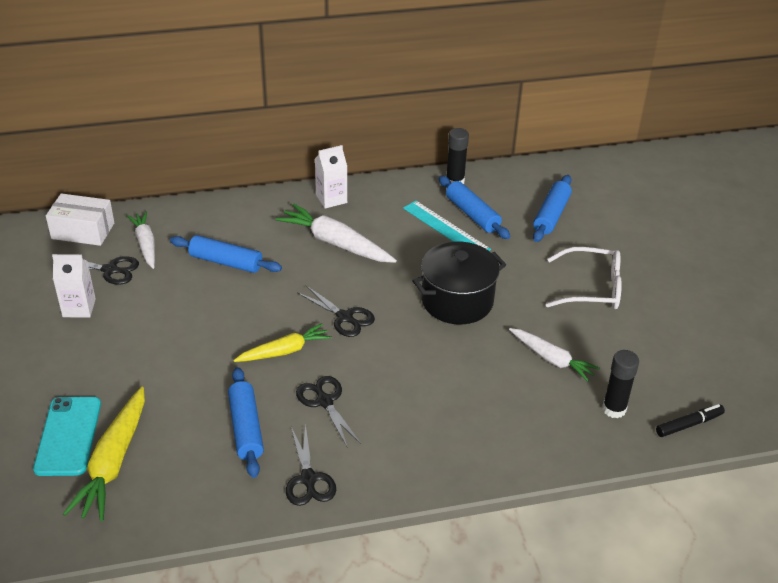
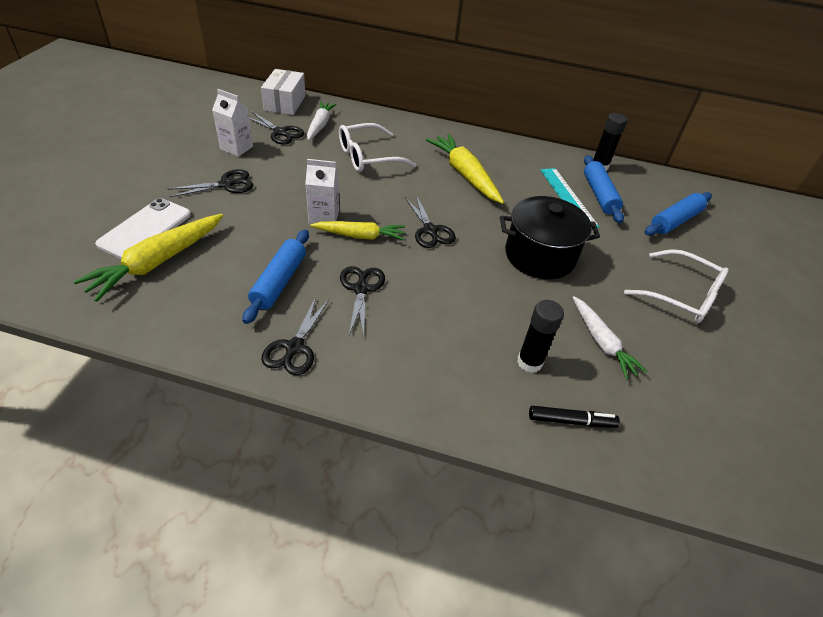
camera: 25 degrees right, 5 degrees up
(68, 436) = (145, 229): turquoise phone -> white phone
(83, 231) = (285, 103): white box -> white box turned 60 degrees clockwise
(106, 354) = (226, 184): none -> black scissors
(226, 262) = (368, 157): blue rolling pin -> white glasses
(331, 199) = (485, 144): white carton -> white carton (324, 217)
(335, 243) = (465, 175): white carrot -> yellow carrot
(614, 409) = (641, 420): black glue stick -> black glue stick (529, 362)
(689, 424) = (723, 477): black marker -> black marker (571, 421)

